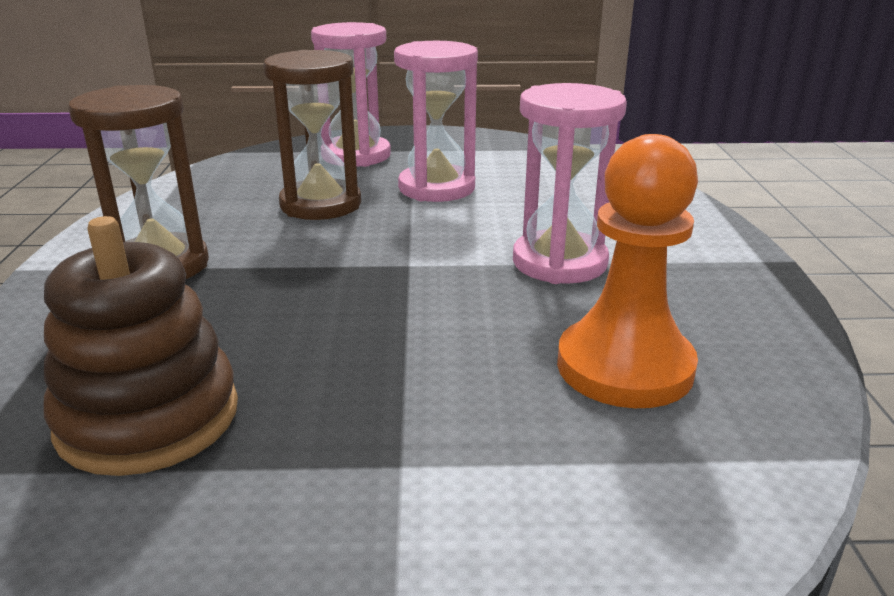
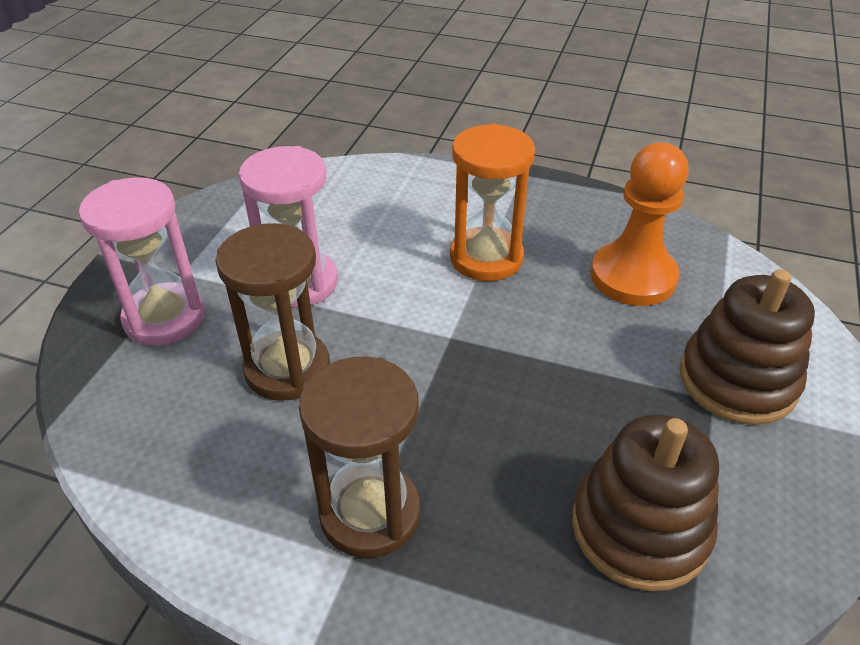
camera: 70 degrees left, 15 degrees up
(455, 488) = (737, 380): none -> brown stacking toy
(559, 262) = (486, 258): pink hourglass -> orange hourglass

